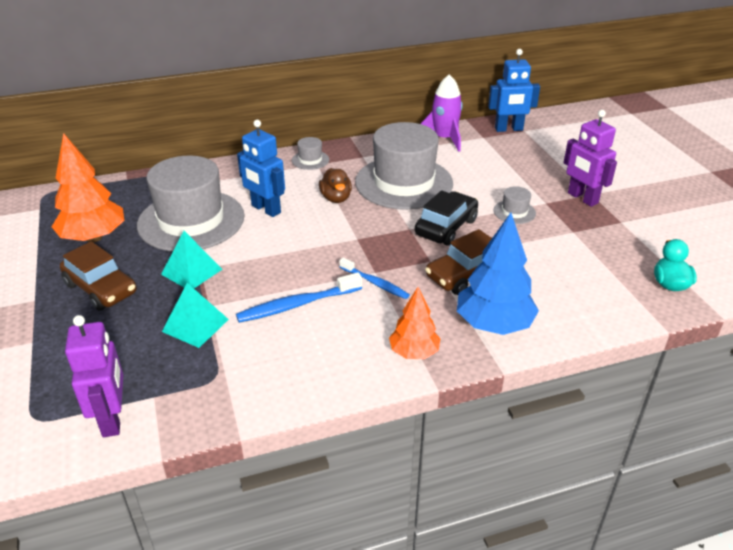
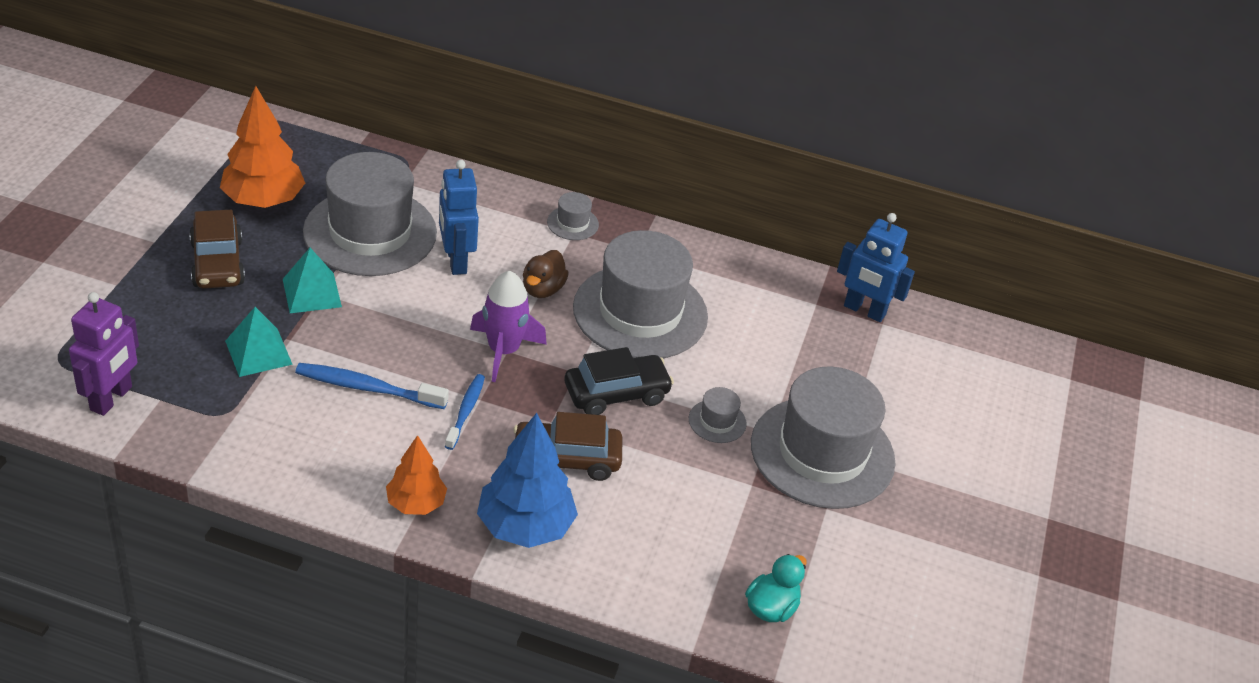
camera: 30 degrees right, 5 degrees up
(375, 283) = (465, 411): blue toothbrush -> blue toothbrush turned 150 degrees counterclockwise
(444, 139) = (763, 279): purple rocket -> purple rocket (503, 351)
(582, 198) = (822, 453): purple robot -> grey hat

